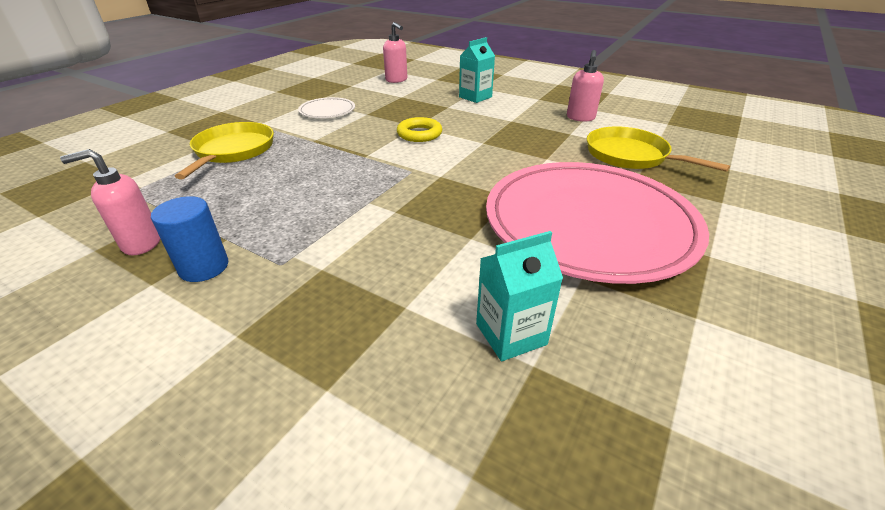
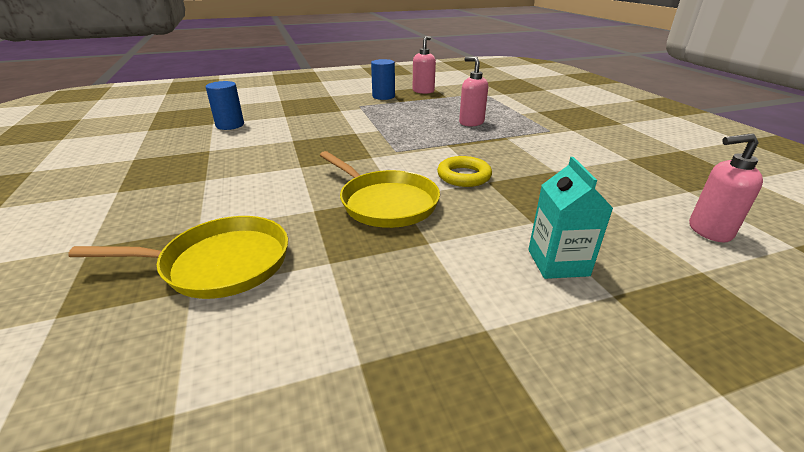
camera: 130 degrees right, 5 degrees down
(233, 151) = (517, 115): yellow pan -> yellow pan (385, 203)
(327, 111) = (583, 156): white plate -> none
(511, 334) = (230, 125): turquoise carton -> blue cylinder
(580, 118) = (353, 312): pink soap dispenser -> pink soap dispenser (471, 123)
(588, 224) = (223, 174): pink plate -> none

